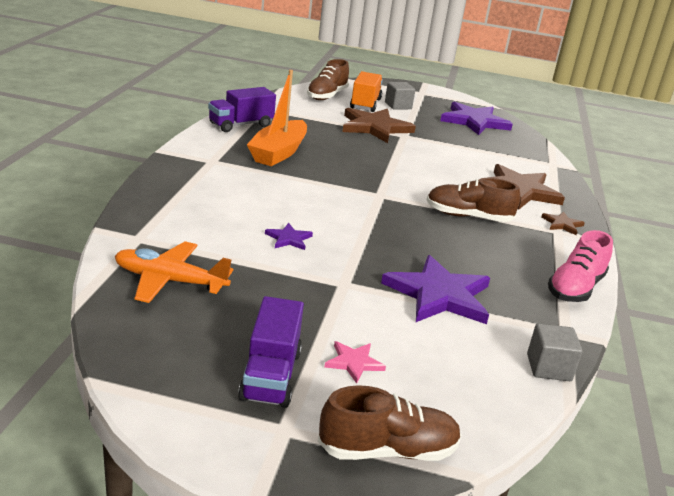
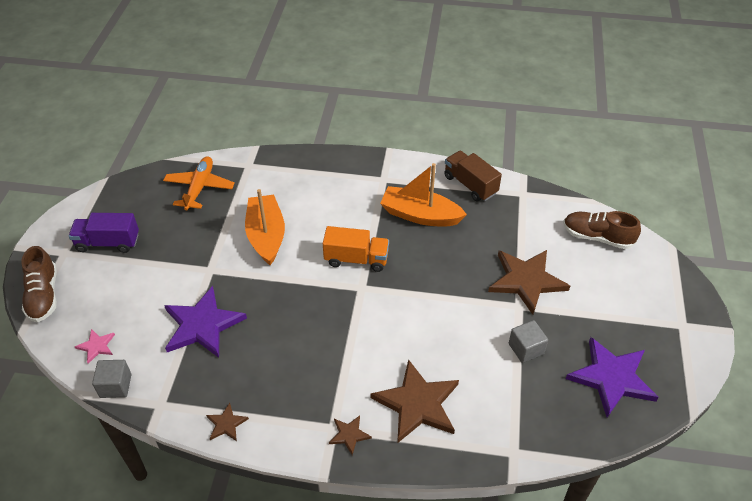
camera: 90 degrees right, 20 degrees up
(241, 125) = (470, 185): purple truck -> brown truck
(288, 239) = (266, 236): purple star -> orange boat
(353, 362) = (120, 278): pink star -> pink star (96, 346)
(365, 104) = (595, 271): orange truck -> orange truck (356, 259)
(398, 106) = (612, 300): grey cube -> grey cube (526, 349)
(468, 216) = (340, 352): brown shoe -> none
(575, 288) = (226, 424): pink shoe -> brown star

